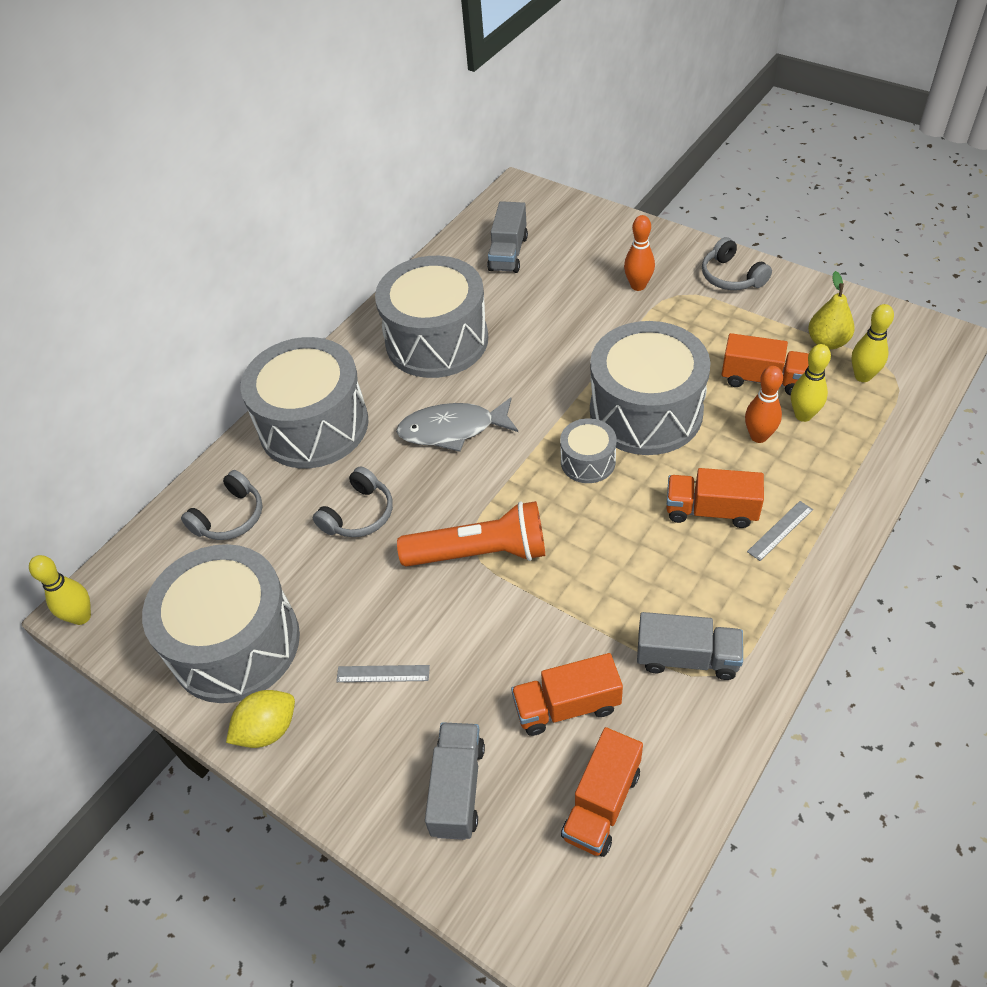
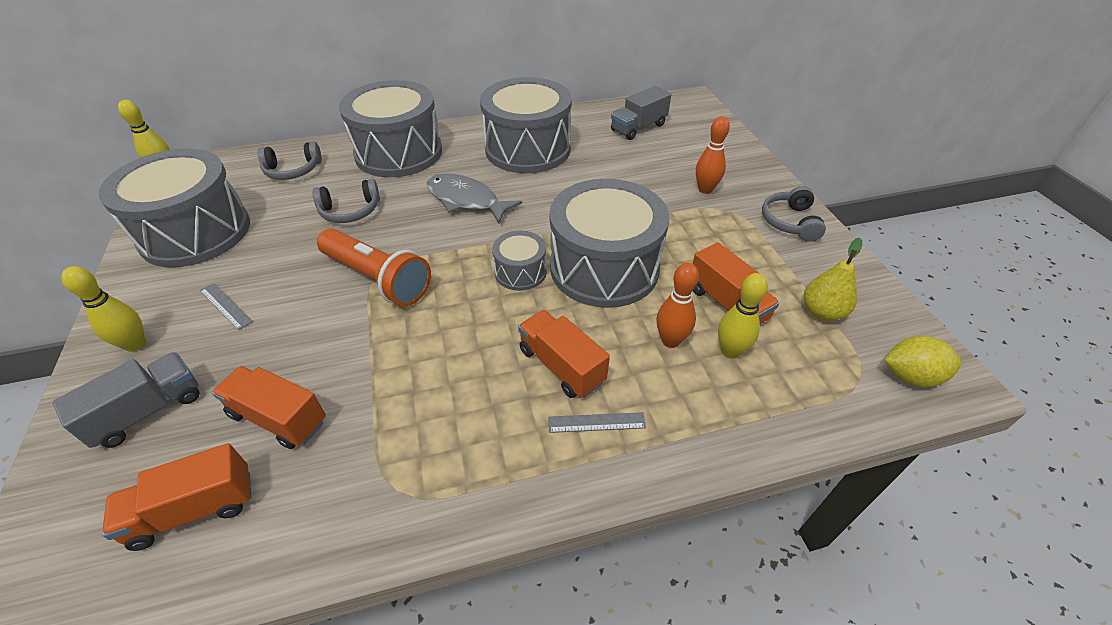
camera: 35 degrees right, 5 degrees down
(268, 729) = (135, 289): yellow lemon -> yellow lemon (910, 376)
(687, 658) = (396, 458): grey truck -> none
(863, 376) = (826, 357): yellow bowling pin -> yellow bowling pin (135, 344)

